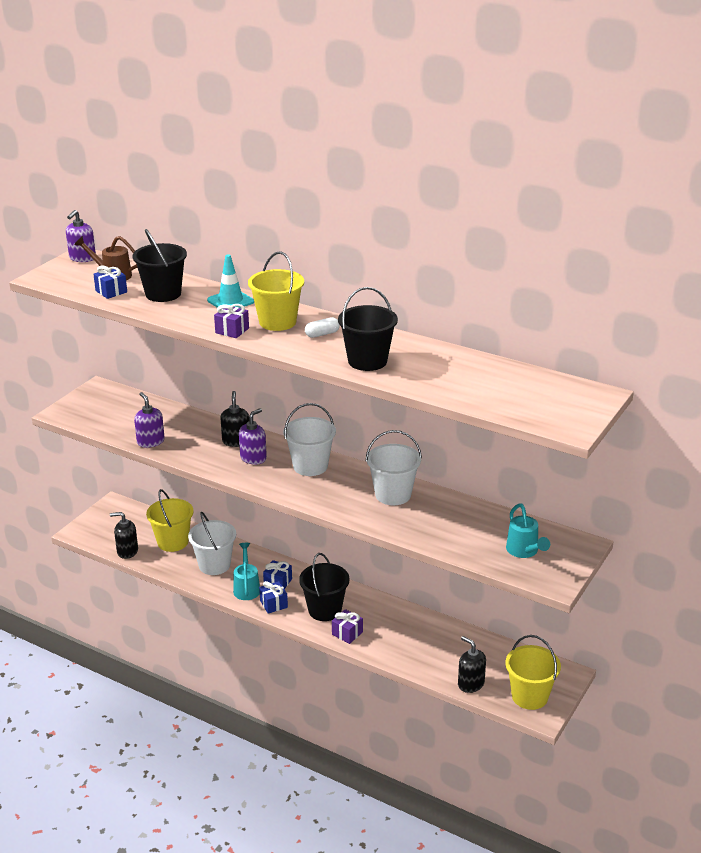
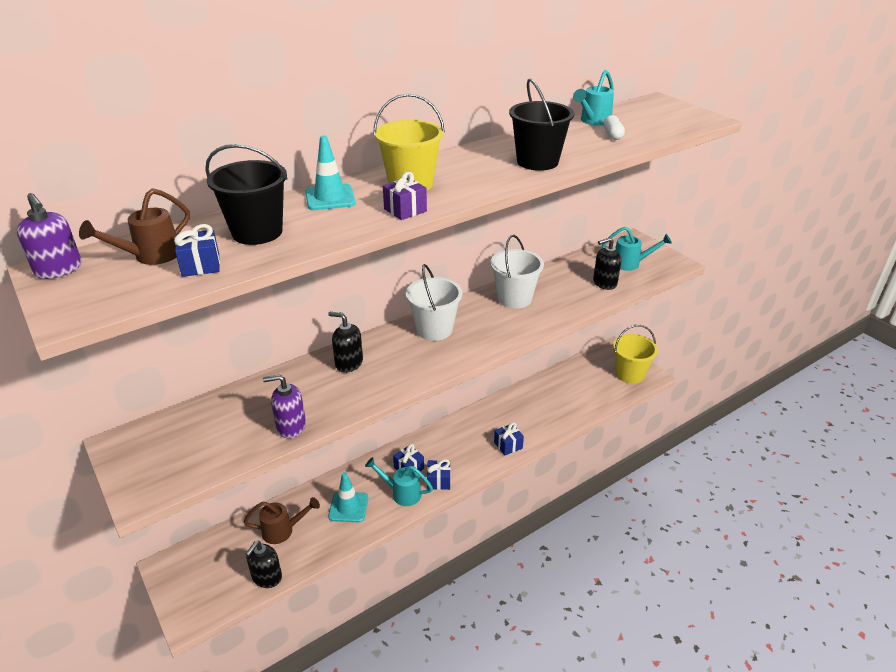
camera: 65 degrees left, 5 degrees up
(172, 542) = (283, 530): yellow bucket -> brown watering can
(214, 565) = (348, 507): white bucket -> turquoise traffic cone
(253, 458) = (391, 360): purple soap dispenser -> none
(322, 334) = (461, 169): white capsule -> white capsule (612, 135)
(324, 610) = (468, 449): black bucket -> none
(347, 633) = (508, 445): purple gift -> blue gift
(470, 684) = (604, 397): black soap dispenser -> black soap dispenser (604, 283)
(494, 369) = (593, 121): none -> turquoise watering can

